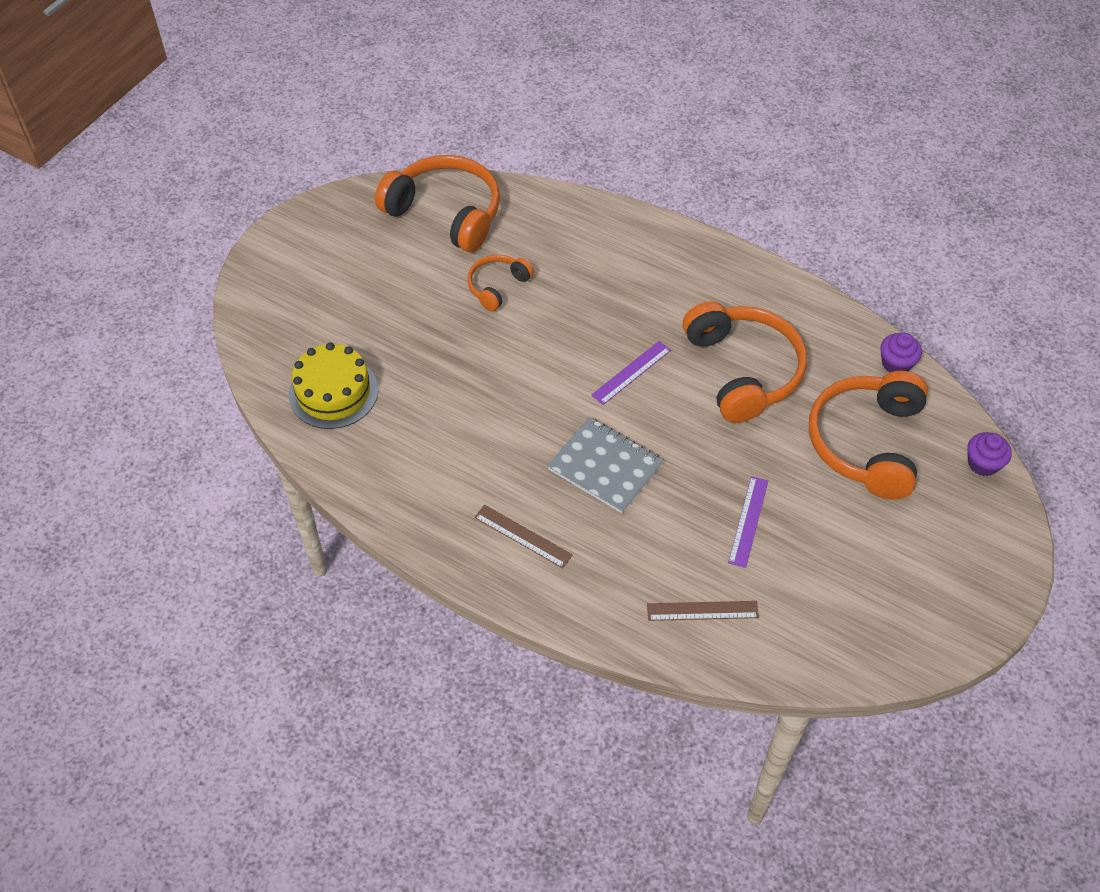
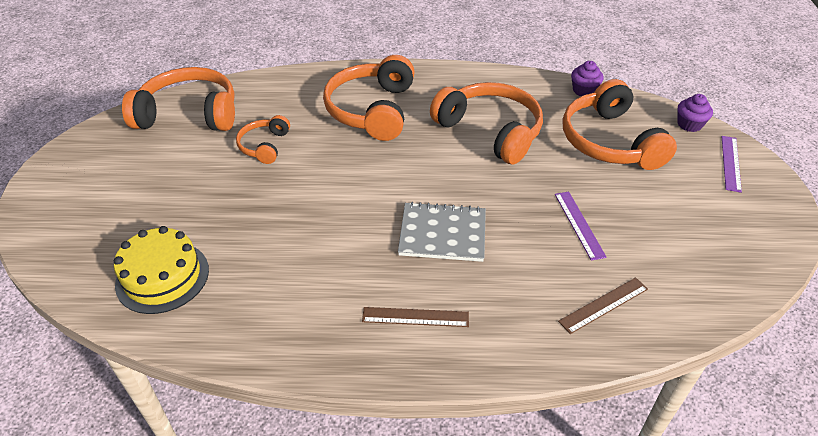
camera: 30 degrees left, 10 degrees down
(631, 372) = (412, 162): purple ruler -> purple ruler (730, 163)
(634, 287) = (372, 110): none -> orange headphones

